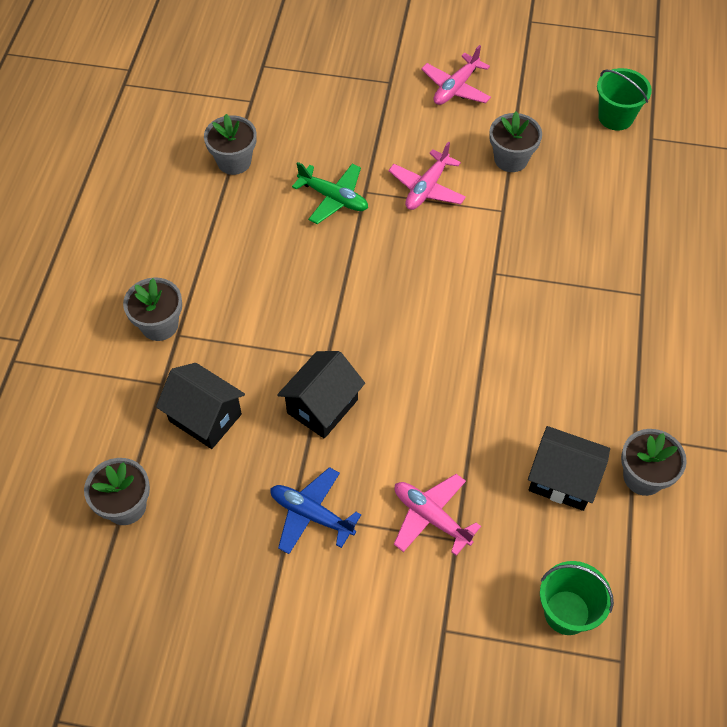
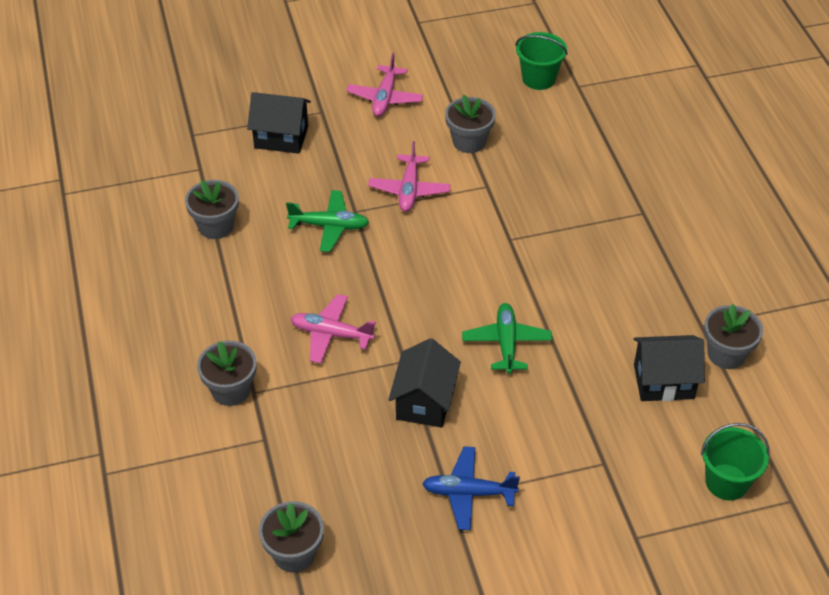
camera: 25 degrees left, 10 degrees down
(205, 417) = (323, 452): black house -> black house (281, 137)
(431, 378) = (506, 343): none -> green plane
(431, 517) = (572, 454): pink plane -> pink plane (331, 334)

